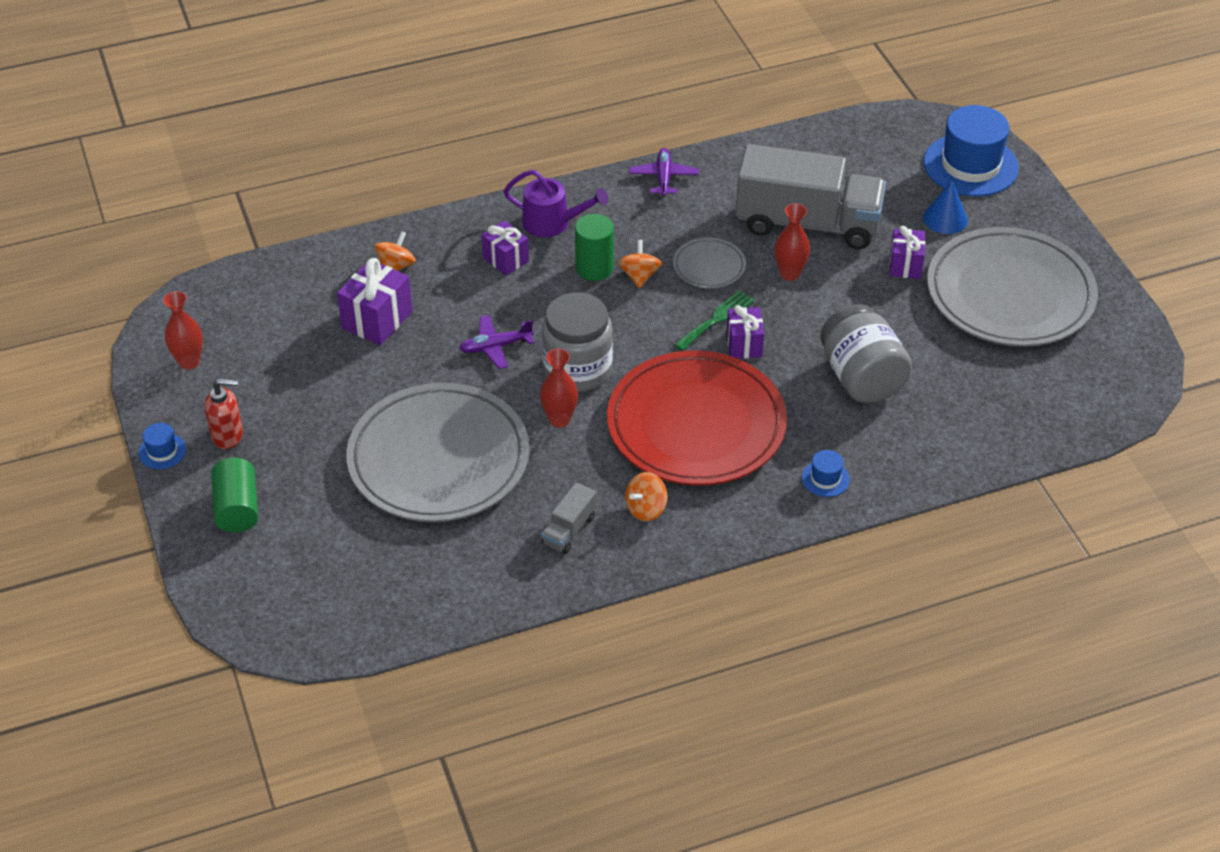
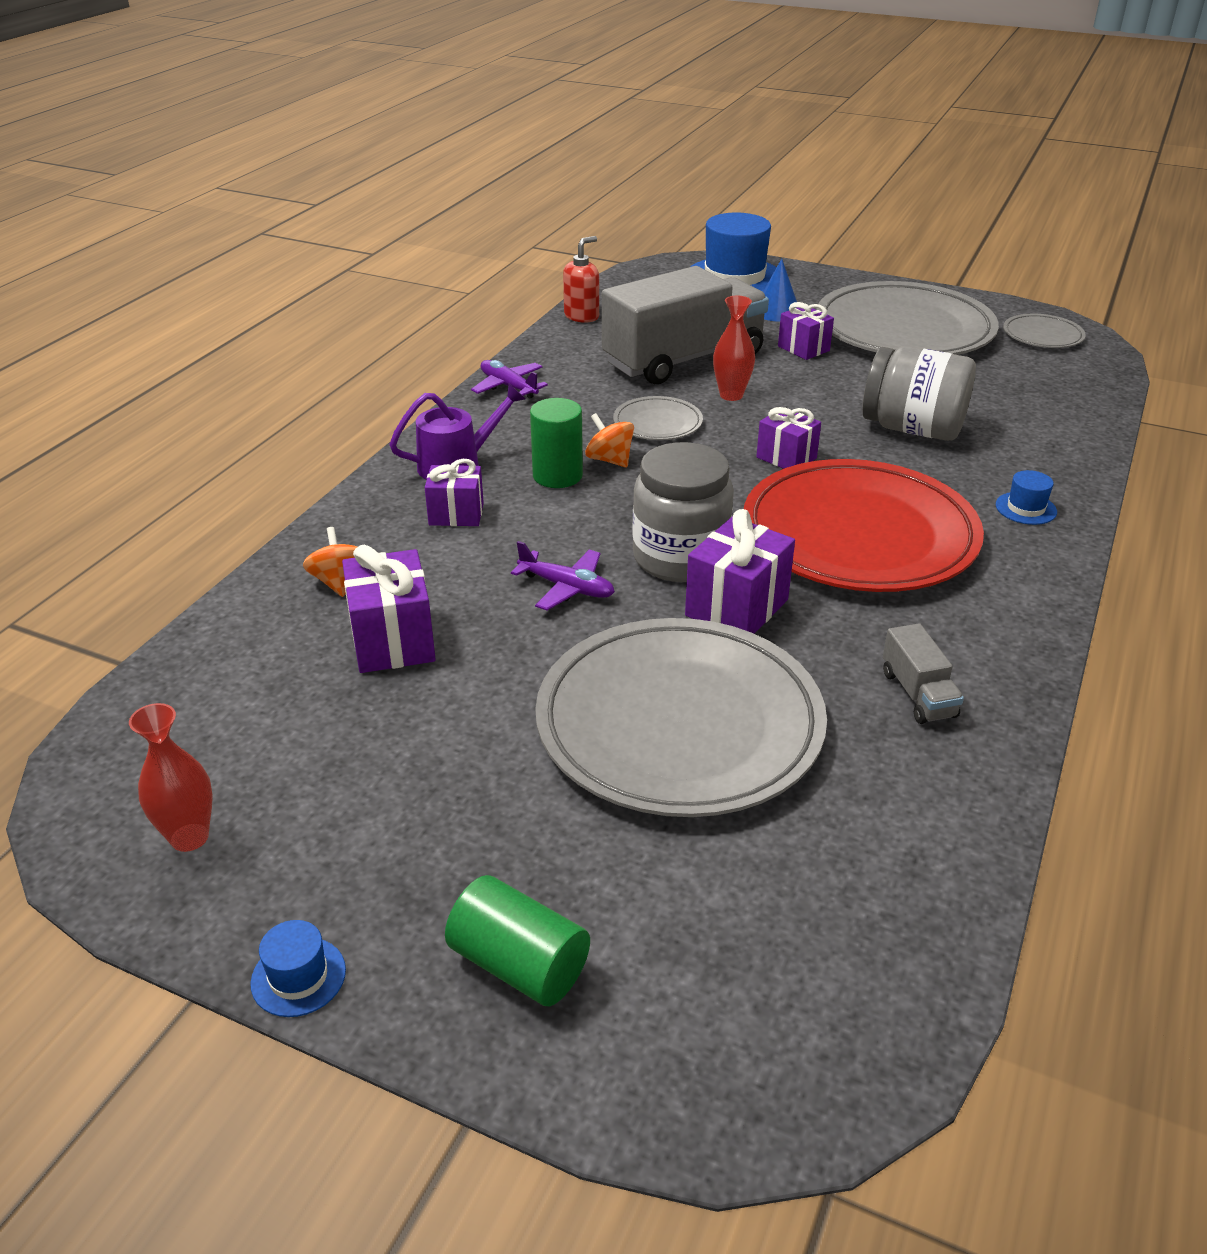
camera: 45 degrees left, 10 degrees down
(228, 435) = (374, 885): red soap dispenser -> red soap dispenser (582, 316)
(495, 347) = (567, 587): purple plane -> purple plane turned 90 degrees counterclockwise
(559, 419) = (737, 608): red vase -> purple gift
(646, 509) = (945, 626): orange spinning top -> none
(717, 319) = (731, 453): green fork -> none
(1107, 366) = (1042, 335): none -> grey plate

